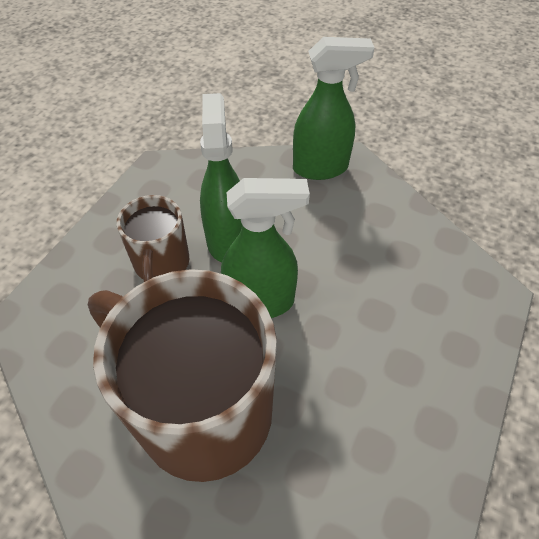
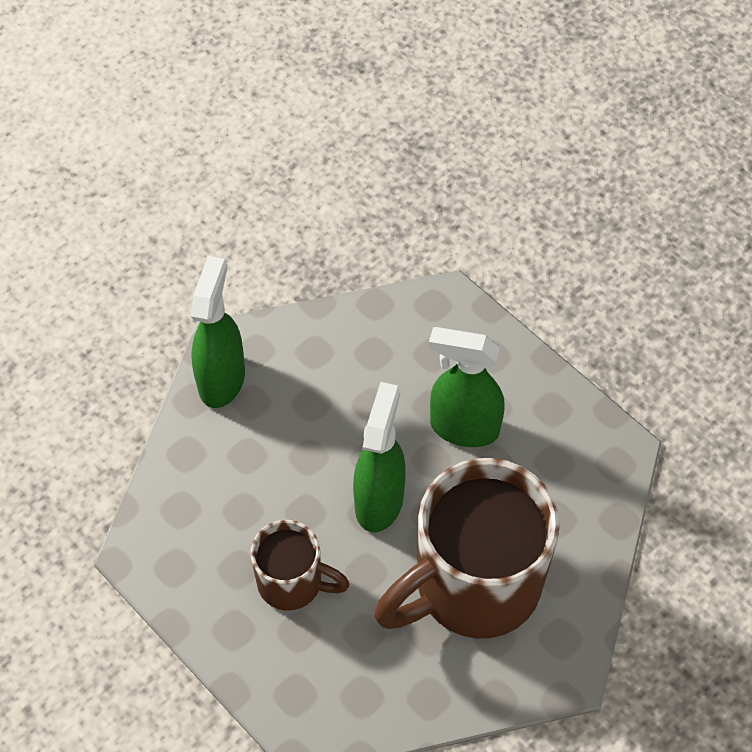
camera: 70 degrees left, 5 degrees up
(226, 239) = (285, 509): green spray bottle -> green spray bottle (463, 428)

